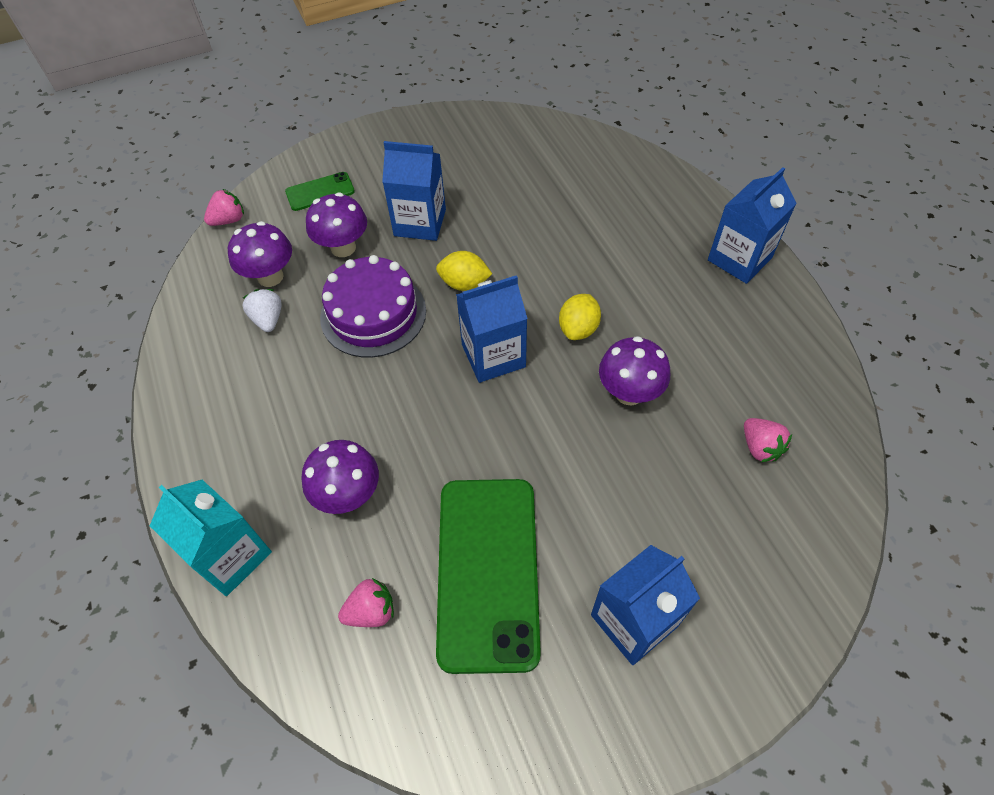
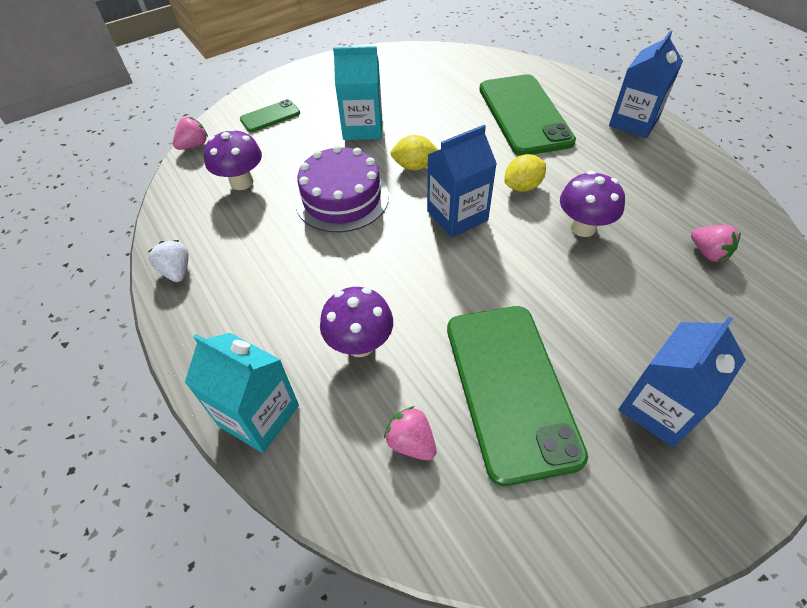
camera: 10 degrees left, 5 degrees down
(268, 319) = (247, 214): white strawberry -> white strawberry (177, 271)
(343, 248) = (301, 153): purple mushroom -> none
(371, 611) = (411, 442): pink strawberry -> pink strawberry turned 105 degrees counterclockwise
(420, 222) = (363, 128): blue carton -> turquoise carton
(578, 329) = (522, 186): yellow lemon -> yellow lemon turned 45 degrees clockwise
(612, 230) = (524, 115): none -> green phone

